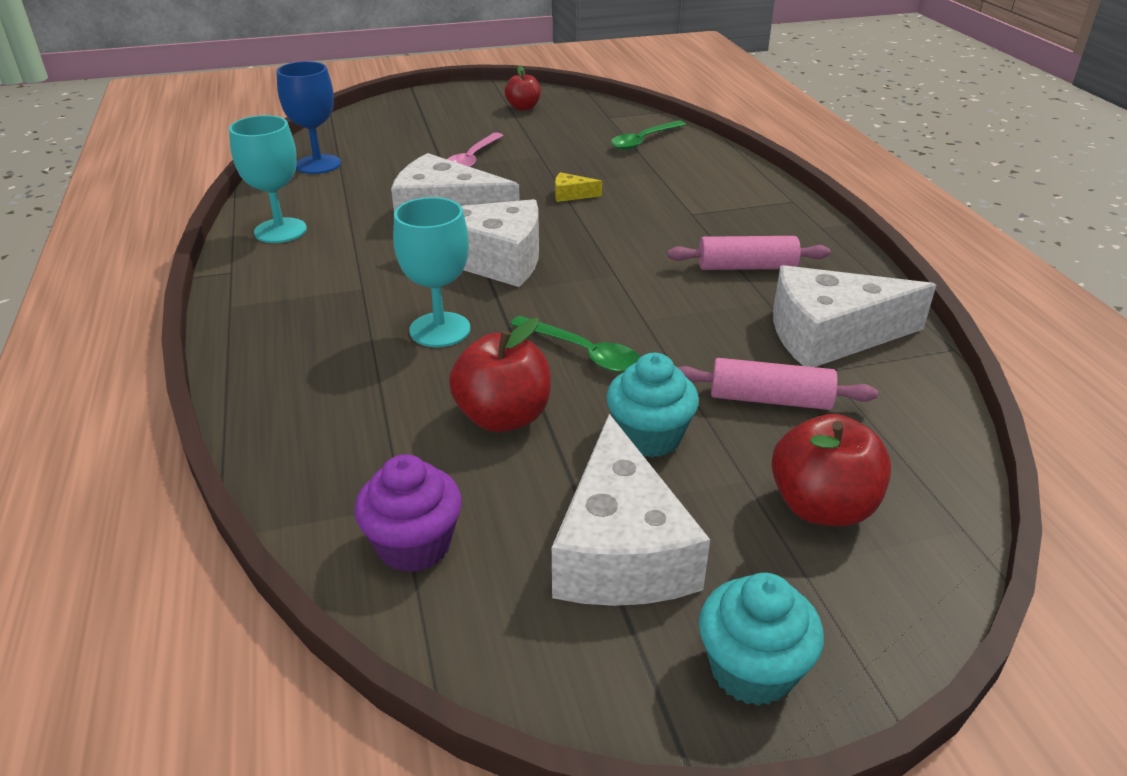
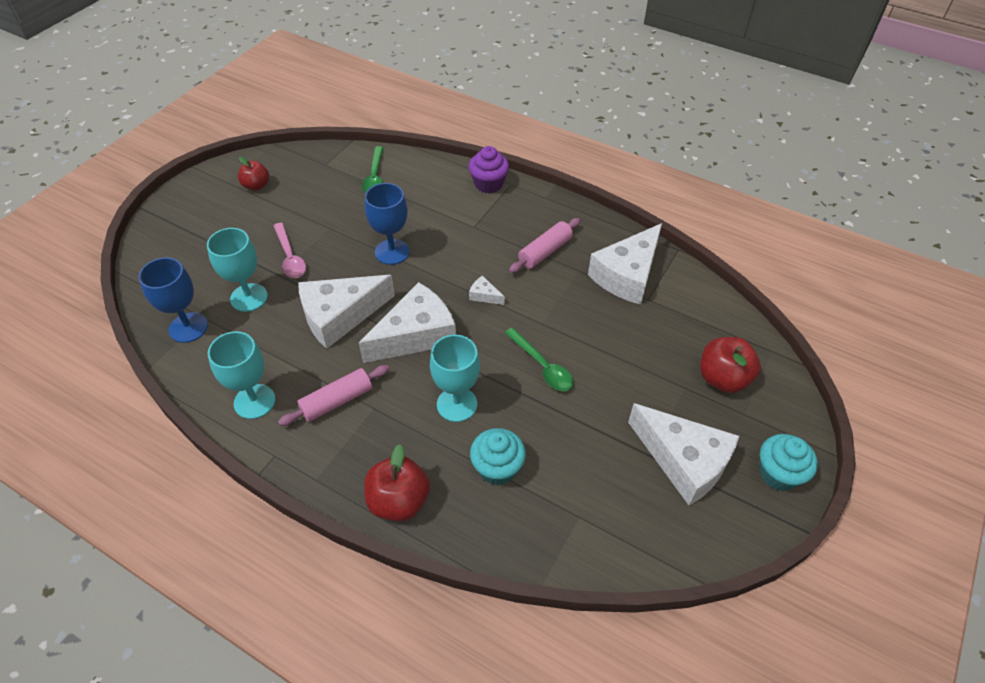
camera: 45 degrees left, 15 degrees up
(394, 168) = (249, 297): none -> turquoise goblet
(414, 545) = (612, 531): purple cupcake -> purple cupcake (488, 184)
(503, 417) = (557, 433): red apple -> red apple (398, 501)
(571, 195) = (392, 252): yellow cheese -> blue goblet
(583, 353) = (542, 366): green spoon -> green spoon turned 60 degrees clockwise
(614, 267) = (484, 295): none -> white cheese
(649, 437) = (627, 394): turquoise cupcake -> turquoise cupcake (497, 468)
(770, 399) = (646, 334): pink rolling pin -> pink rolling pin (337, 401)

